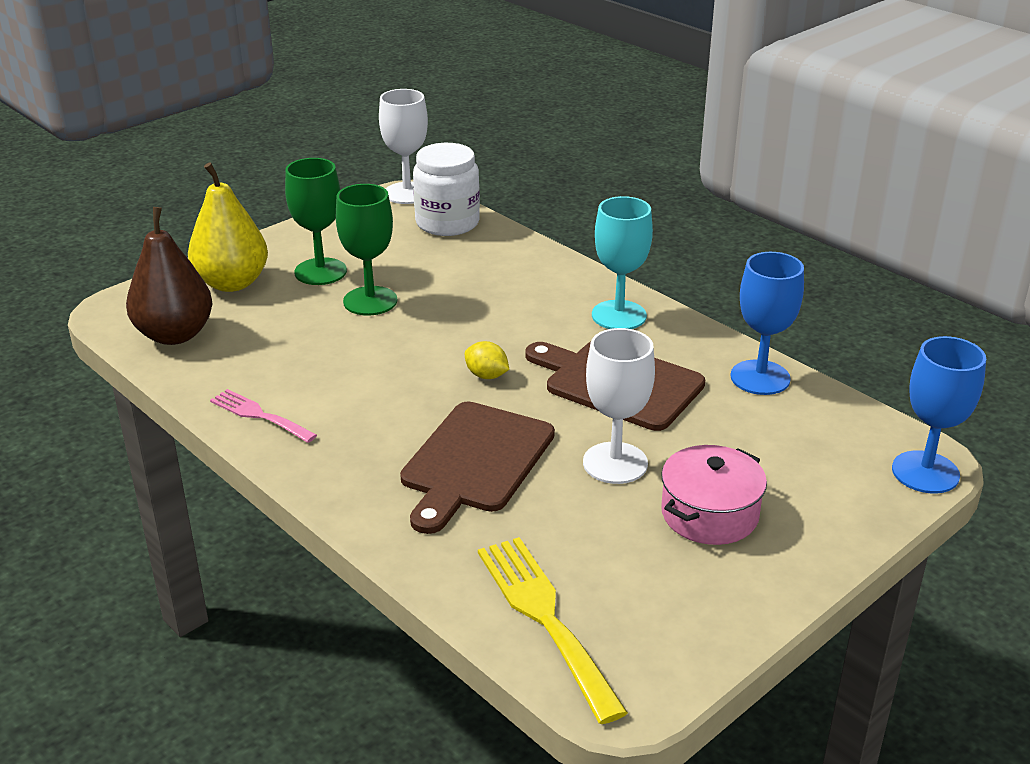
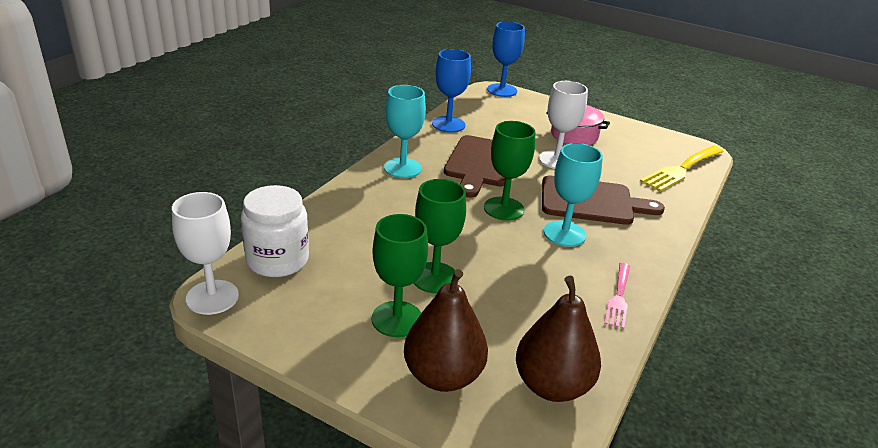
camera: 110 degrees left, 0 degrees up
(232, 283) = (443, 376): yellow pear -> brown pear
(406, 411) = (564, 233): none -> turquoise goblet
(486, 375) = (503, 209): yellow lemon -> green goblet

